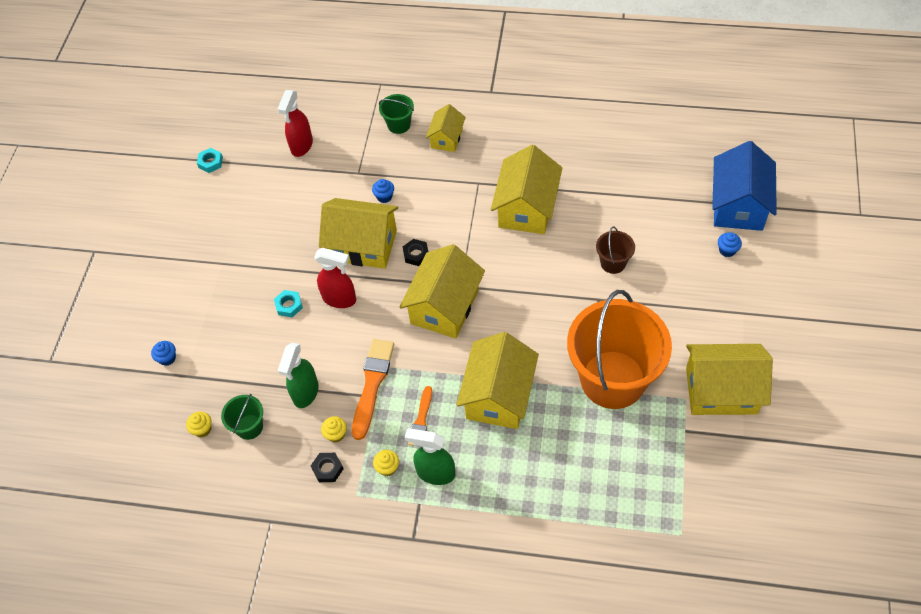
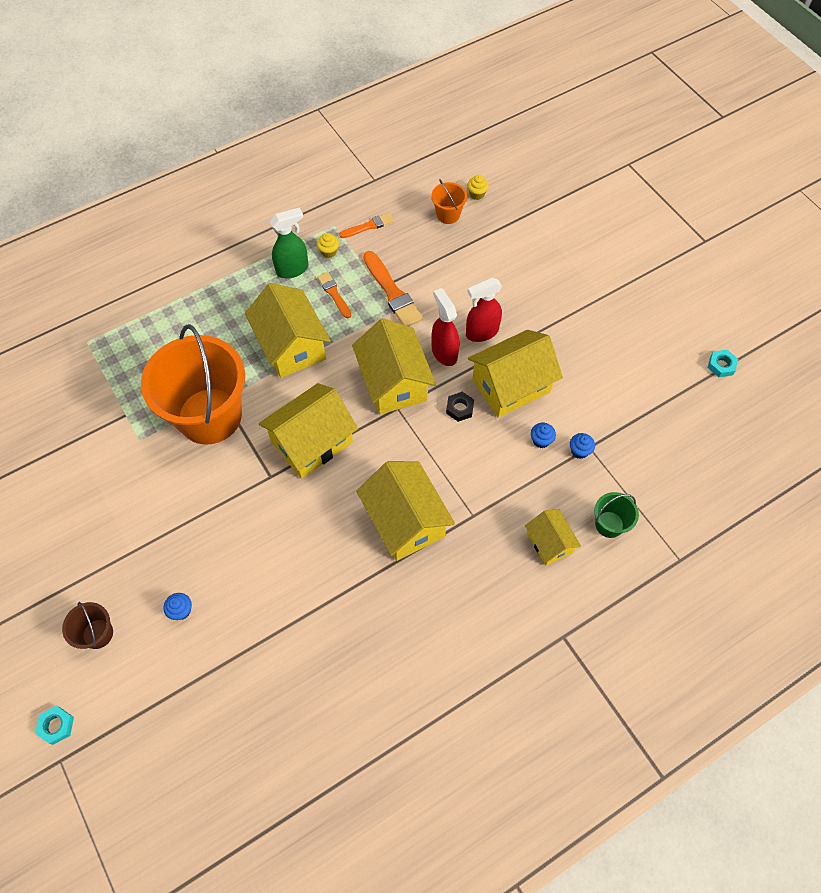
camera: 135 degrees right, 5 degrees up
(167, 358) = (554, 214): blue cupcake -> blue cupcake (579, 451)
(249, 427) = (448, 215): green bucket -> orange bucket
(289, 305) = (514, 302): turquoise nut -> turquoise nut (56, 726)
(301, 146) = (668, 436): red spray bottle -> red spray bottle (444, 352)
(305, 393) = (434, 257): green spray bottle -> none
(327, 469) = (368, 226): black nut -> orange brush
(336, 434) = (384, 247): yellow cupcake -> none
(613, 263) = (282, 520): brown bucket -> brown bucket (98, 633)
(721, 391) = (113, 466): yellow house -> yellow house (312, 442)
(738, 205) = (199, 676): blue house -> none

